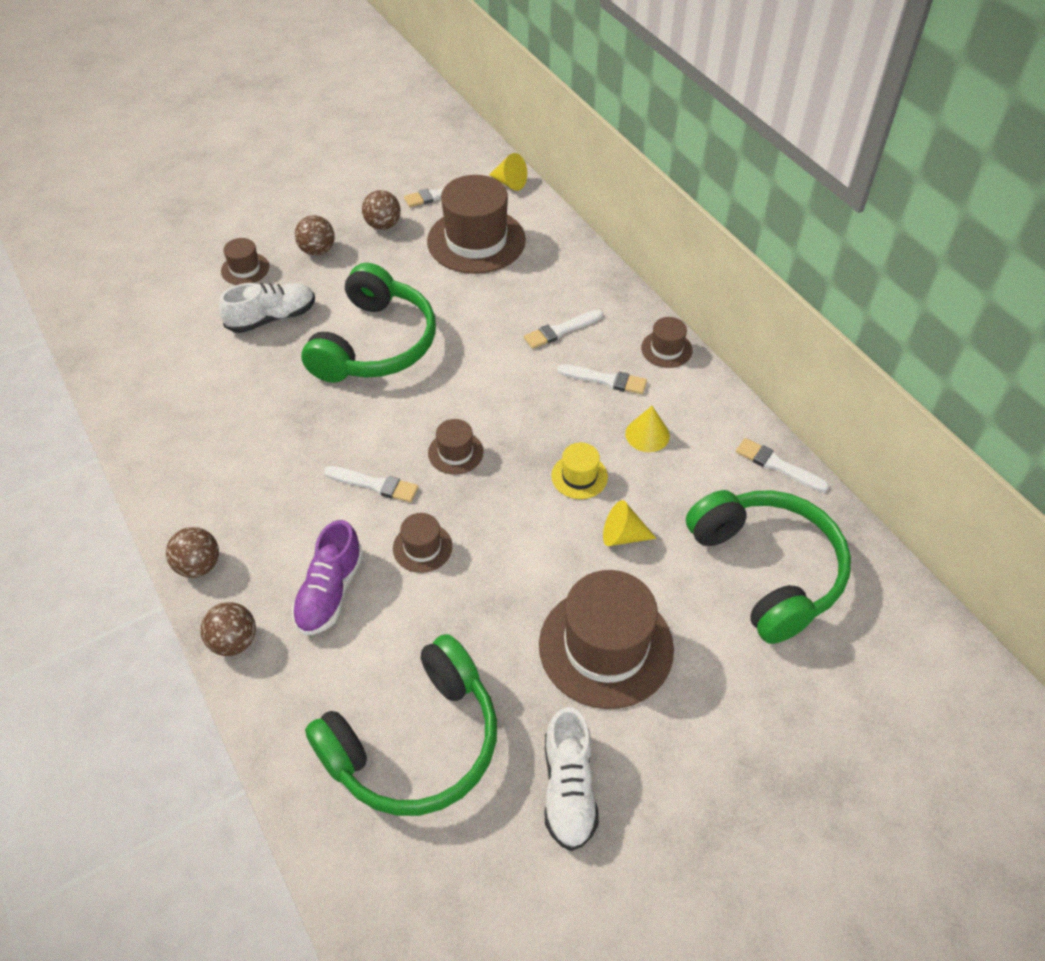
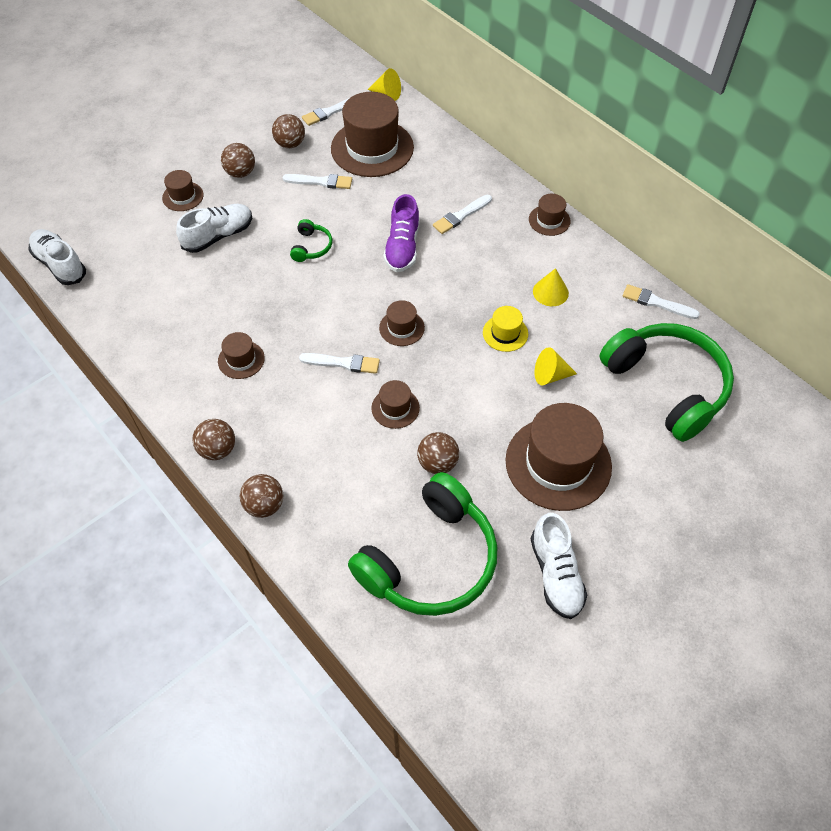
camera: 10 degrees left, 5 degrees up
(86, 327) = (60, 264): none -> white shoe
(257, 463) = (241, 360): none -> brown hat
(330, 592) = (331, 454): purple shoe -> purple shoe (402, 247)
(375, 344) = (311, 247): green headphones -> green headphones, size x0.41
(456, 623) = (437, 463): none -> brown ball
(605, 380) = (507, 252): white brush -> white brush (321, 182)

